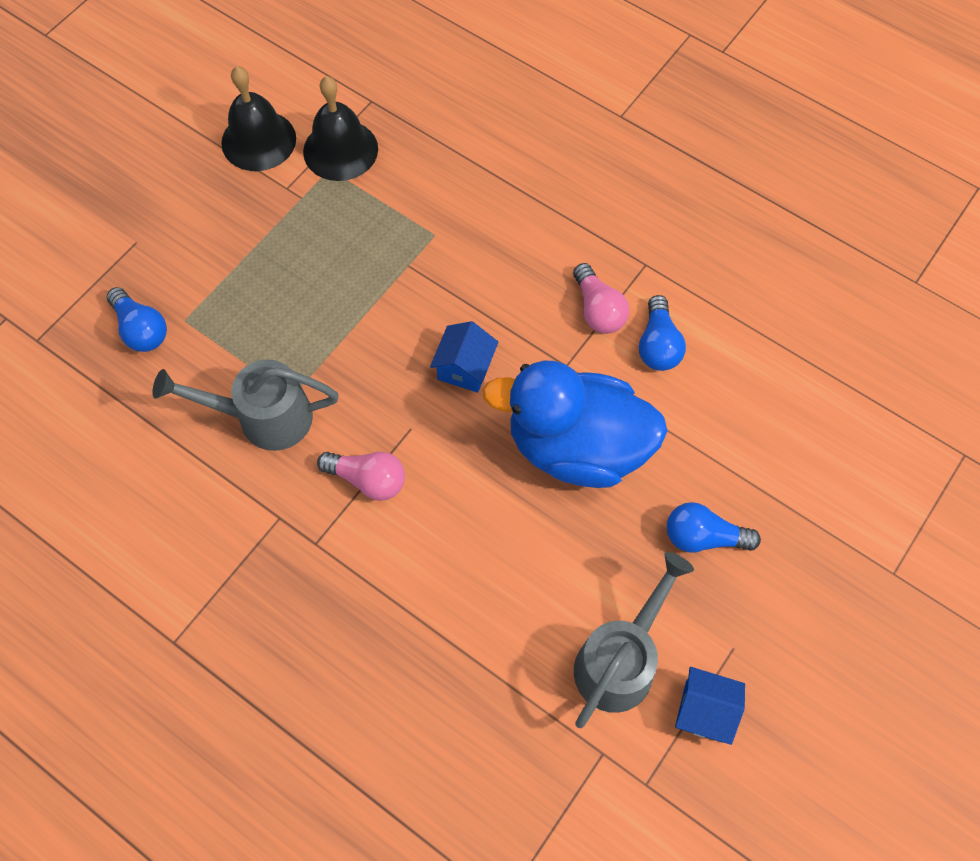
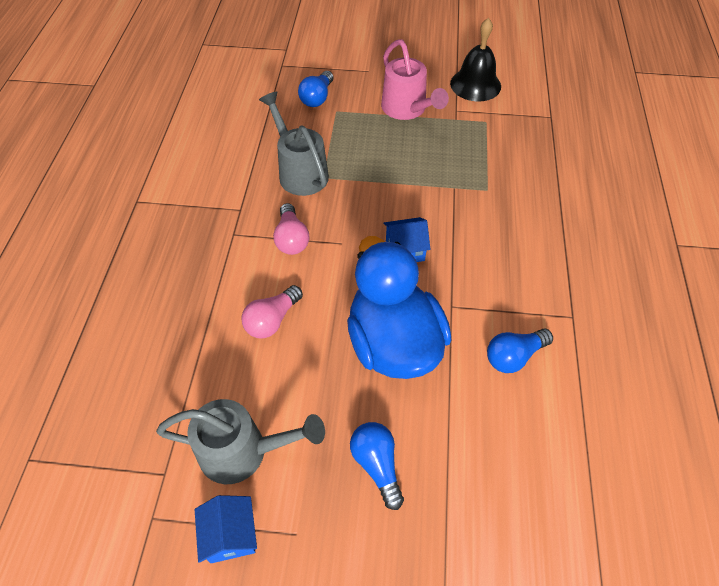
camera: 60 degrees right, 10 degrees down
(245, 239) = (407, 109): none -> pink watering can
(340, 150) = (503, 120): black bell -> none
(598, 310) = (510, 305): pink light bulb -> pink light bulb (272, 320)

